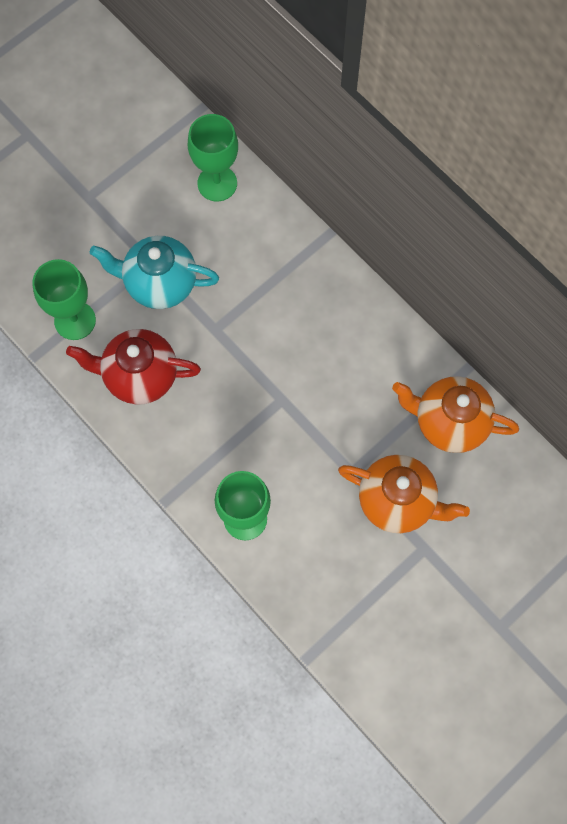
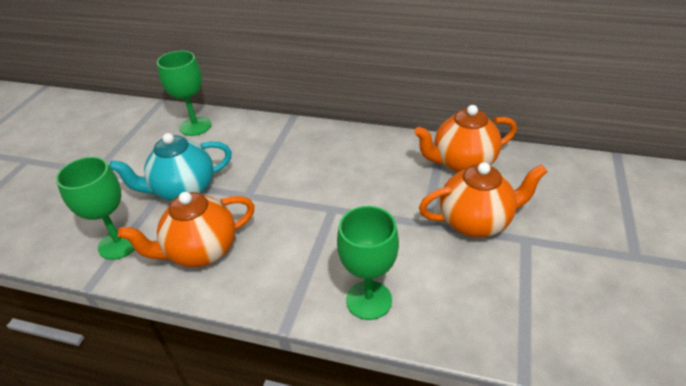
camera: 30 degrees left, 30 degrees down
(140, 376) = (201, 251): red teapot -> orange teapot

